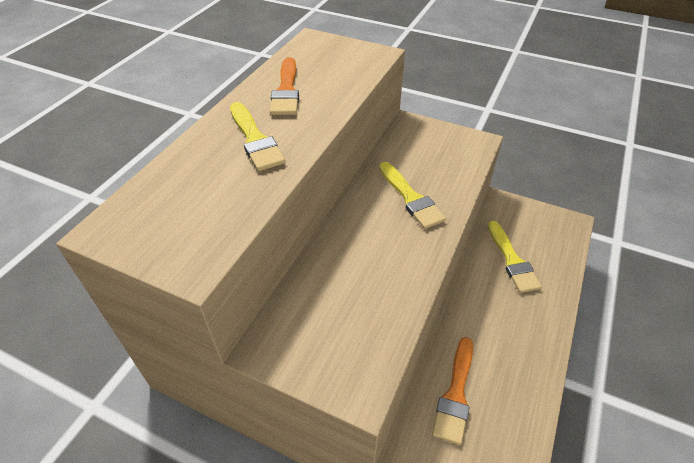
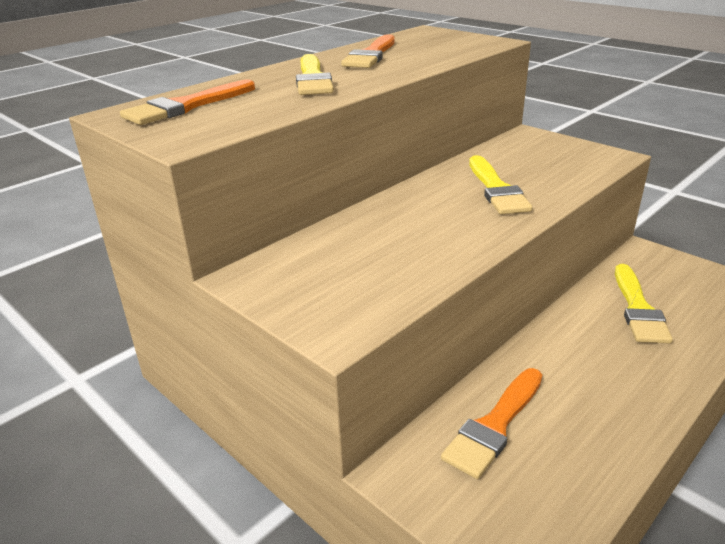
camera: 20 degrees right, 15 degrees down
(164, 206) = (186, 106): none -> orange brush

